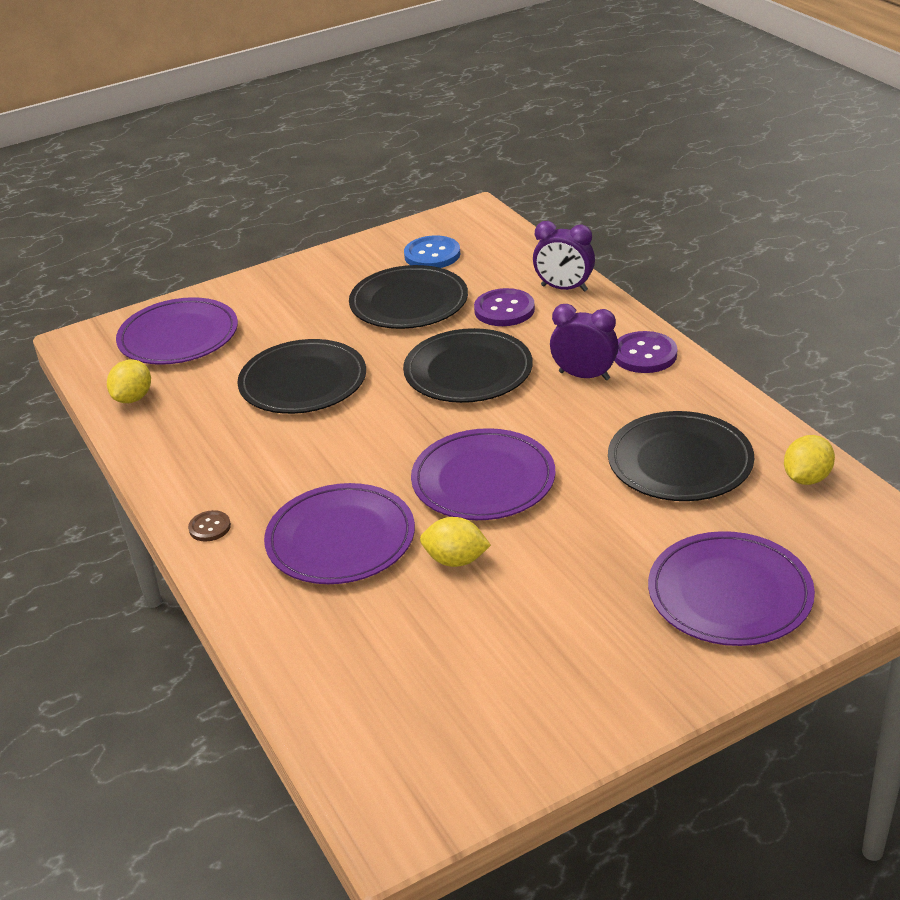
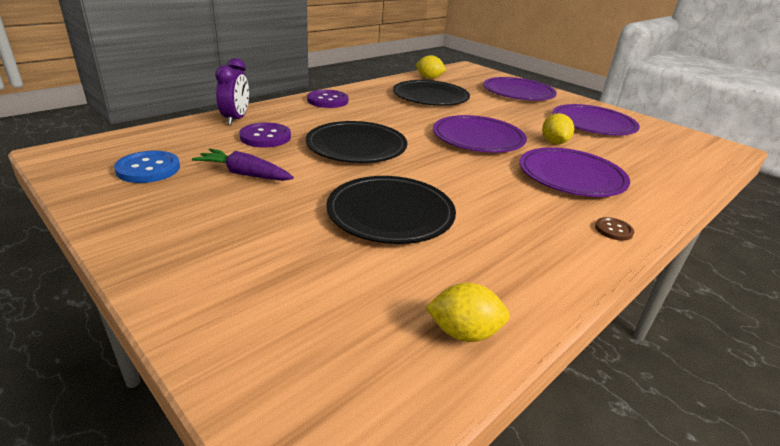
camera: 110 degrees left, 5 degrees down
(178, 336) = (307, 325): purple plate -> purple plate (593, 123)
(409, 302) = (244, 174): black plate -> purple carrot
(584, 376) = (354, 114): purple clock -> none

